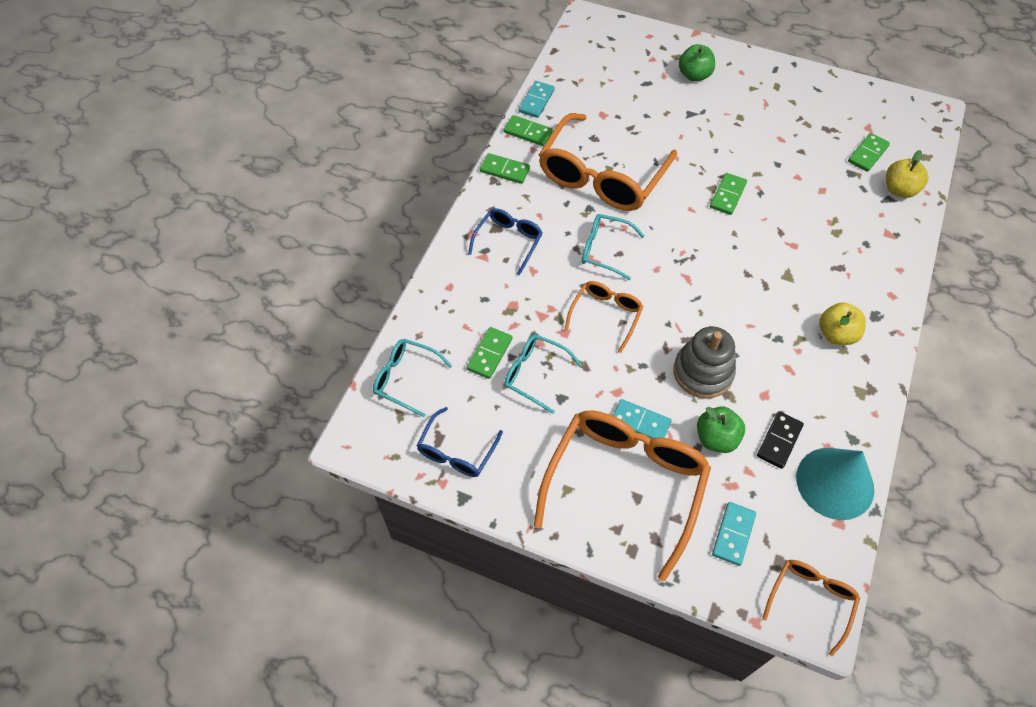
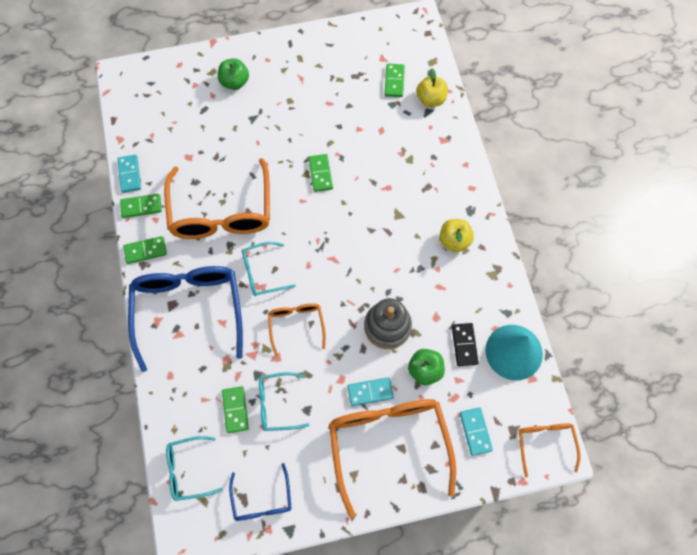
camera: 35 degrees left, 10 degrees up
(509, 241) = (189, 310): blue glasses -> blue glasses, size x2.00

